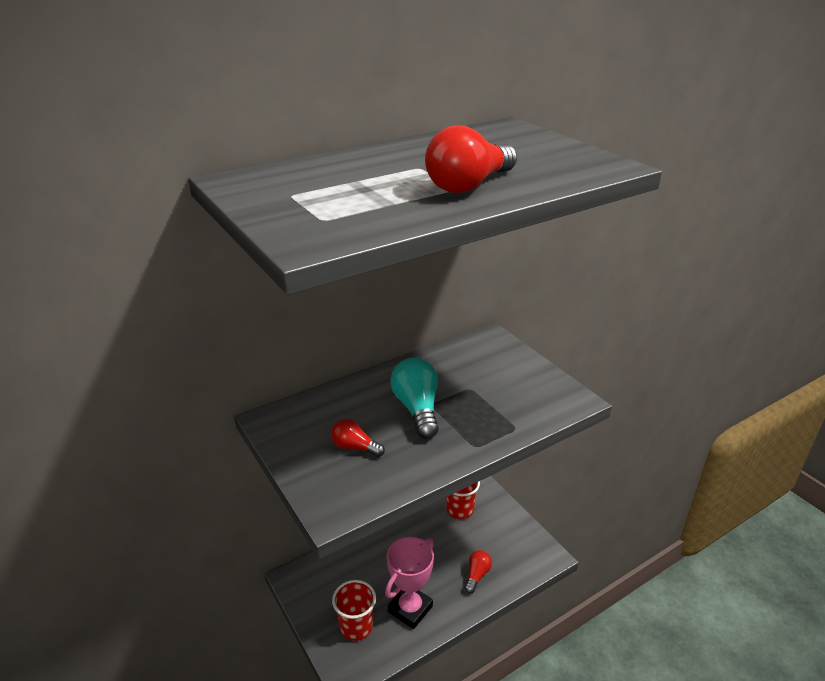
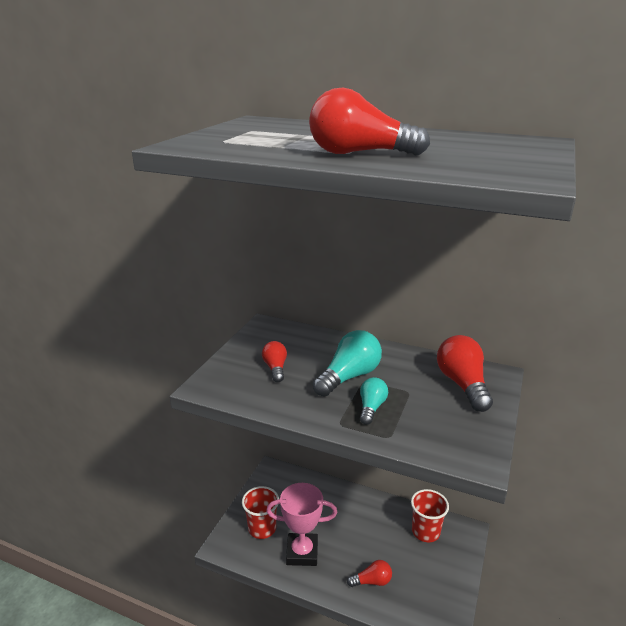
camera: 55 degrees right, 5 degrees down
(471, 418) = (371, 407): none -> turquoise light bulb
(487, 358) = (462, 384): none -> red light bulb

